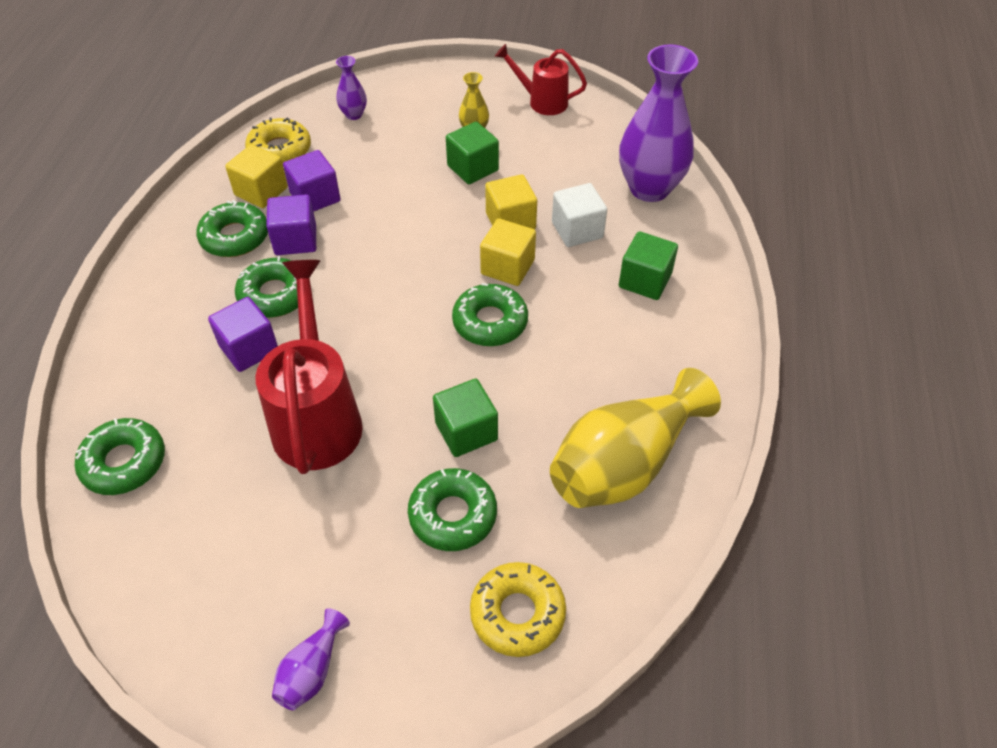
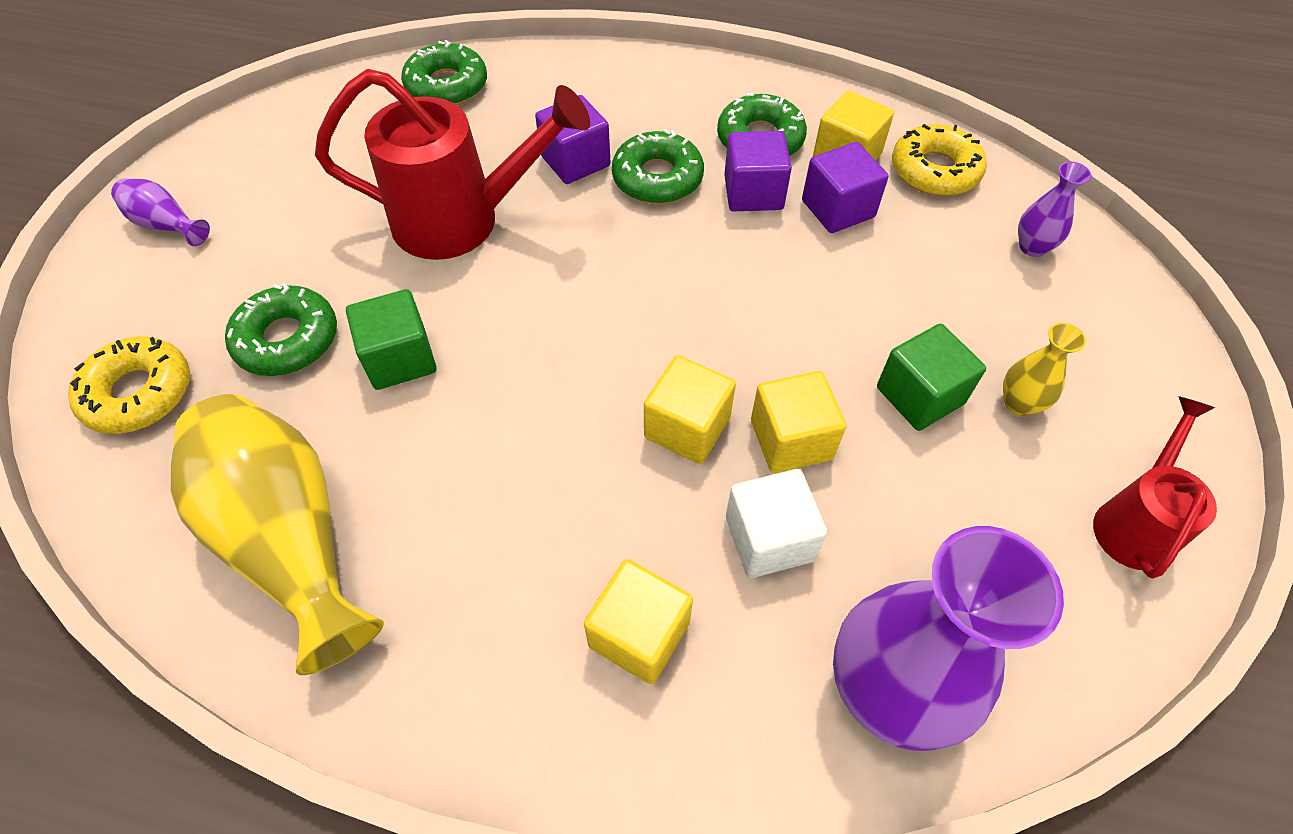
camera: 95 degrees right, 5 degrees up
(490, 322) = (579, 397): green donut -> none
(645, 280) = (639, 634): green cube -> yellow cube

